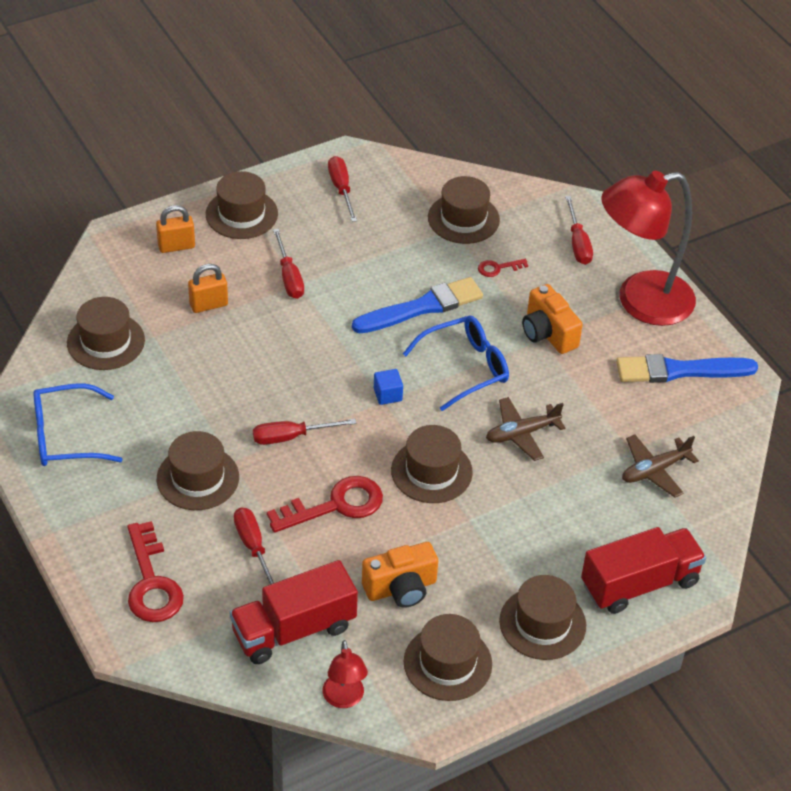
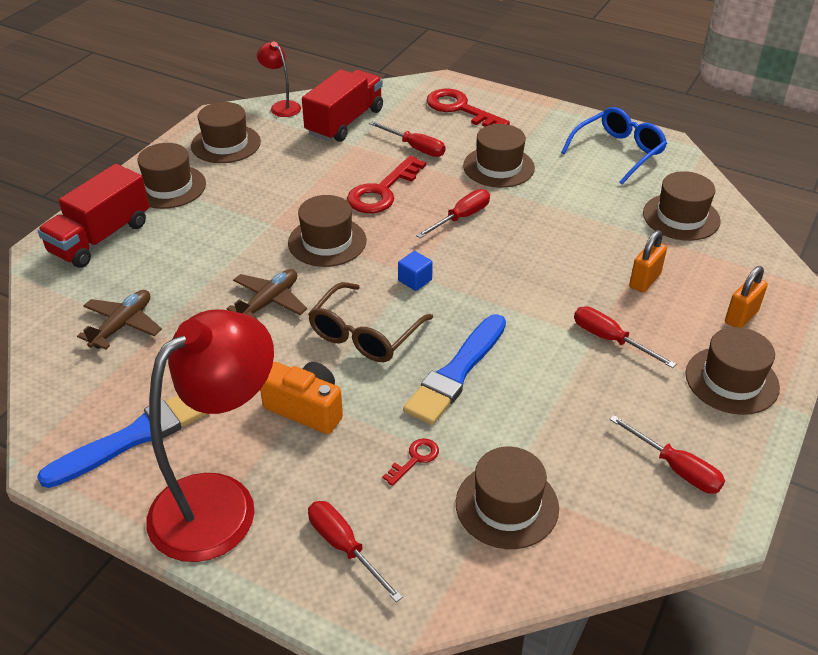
camera: 150 degrees right, 5 degrees down
(401, 588) = (290, 166): orange camera -> none
(465, 367) = (364, 334): blue glasses -> brown glasses

